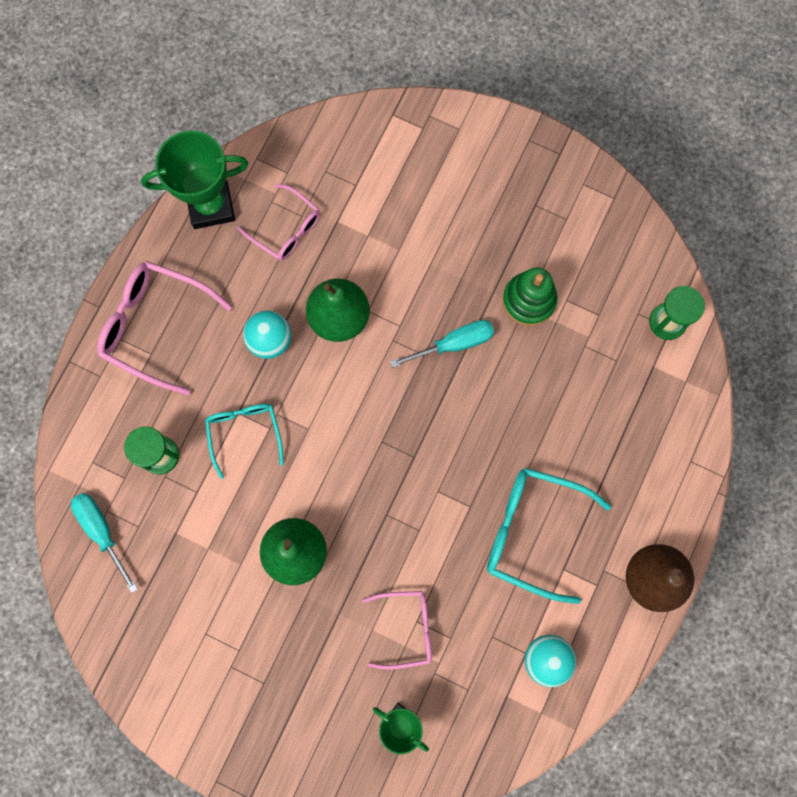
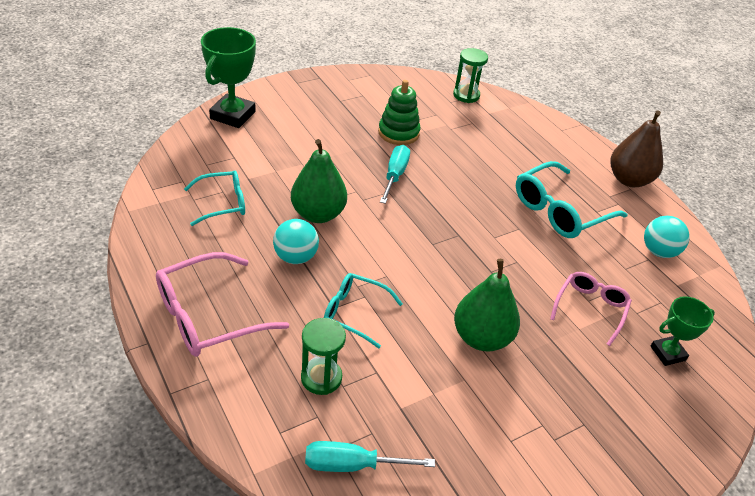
camera: 60 degrees left, 35 degrees down
(211, 206) = (154, 230): green trophy -> green trophy (233, 115)
(286, 229) = (223, 203): pink glasses -> turquoise glasses

